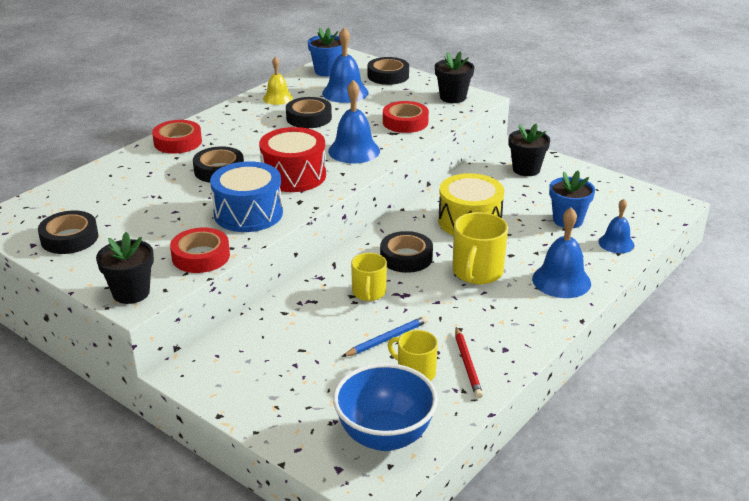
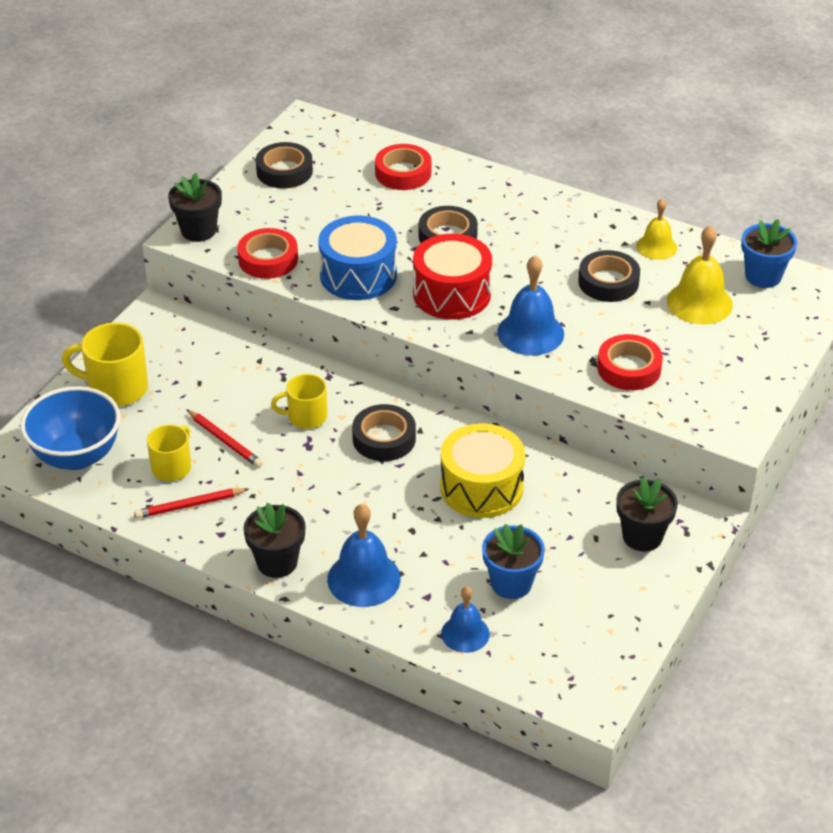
camera: 80 degrees right, 10 degrees up
(178, 142) = (505, 193): red tape -> red tape (403, 173)
(345, 92) = (699, 302): blue bell -> yellow bell
(387, 339) = (225, 441): blue pencil -> red pencil
(388, 76) = (775, 336): black tape -> none
(453, 97) = (729, 407): black flower pot -> black flower pot (277, 562)
(477, 272) = (365, 502): yellow mug -> yellow mug (116, 388)

